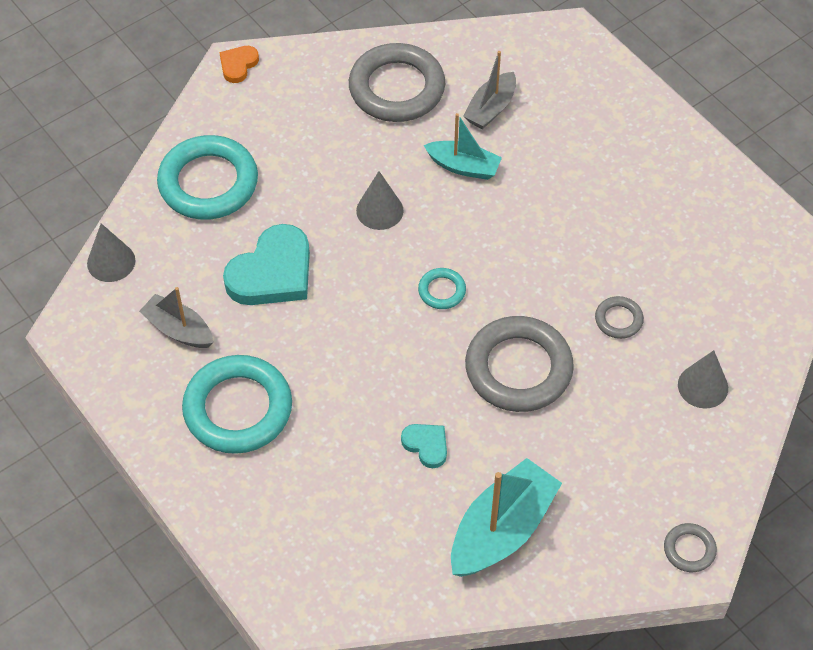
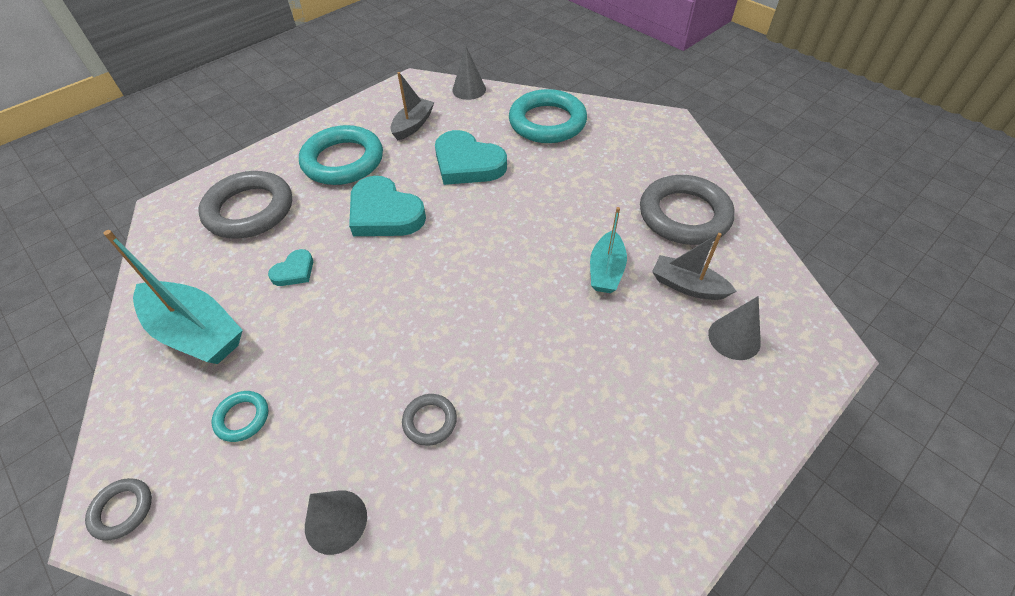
camera: 85 degrees right, 5 degrees down
(238, 65) = (668, 122): orange heart -> none
(346, 359) = (384, 213): none -> turquoise heart
(379, 210) = (541, 217): grey cone -> grey cone (734, 338)
(442, 291) = (457, 267): turquoise ring -> turquoise ring (242, 418)
(518, 369) = (370, 332): grey ring -> grey ring (249, 210)

